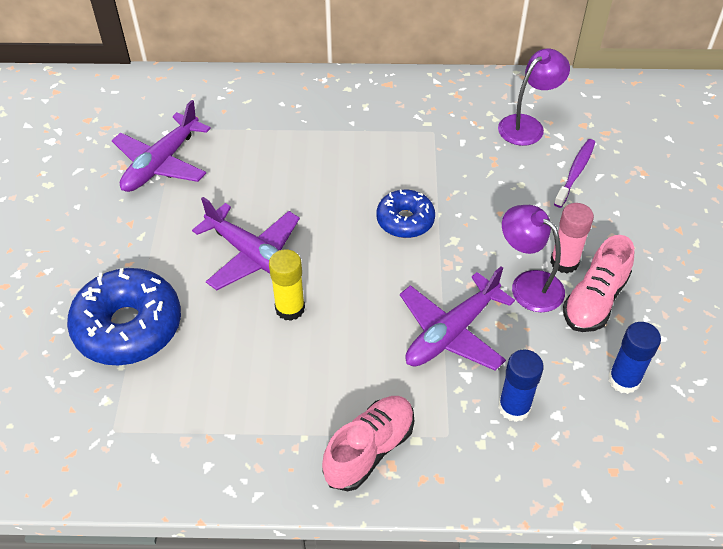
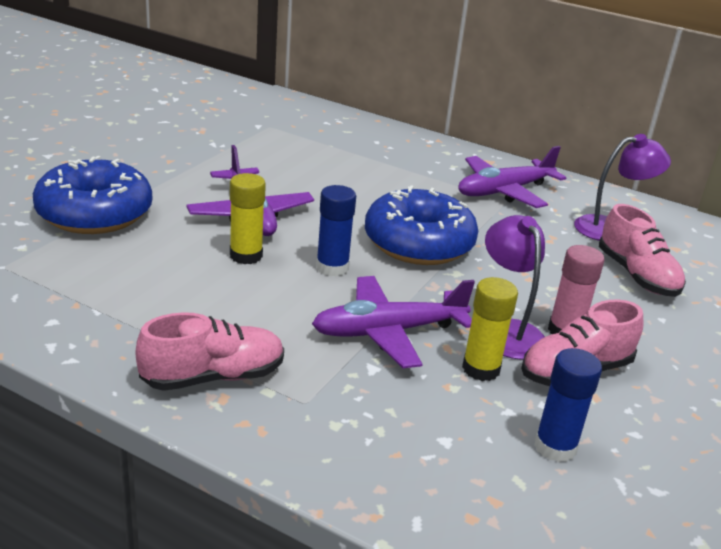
camera: 25 degrees right, 20 degrees down
(161, 163) = (234, 139): purple plane -> purple plane (504, 191)
(405, 220) = (418, 243): blue donut -> blue donut, size x1.70
(514, 407) = (401, 413): blue glue stick -> blue glue stick (332, 267)
(535, 334) = (481, 369): none -> yellow glue stick
(575, 172) = (636, 275): purple toothbrush -> pink shoe

